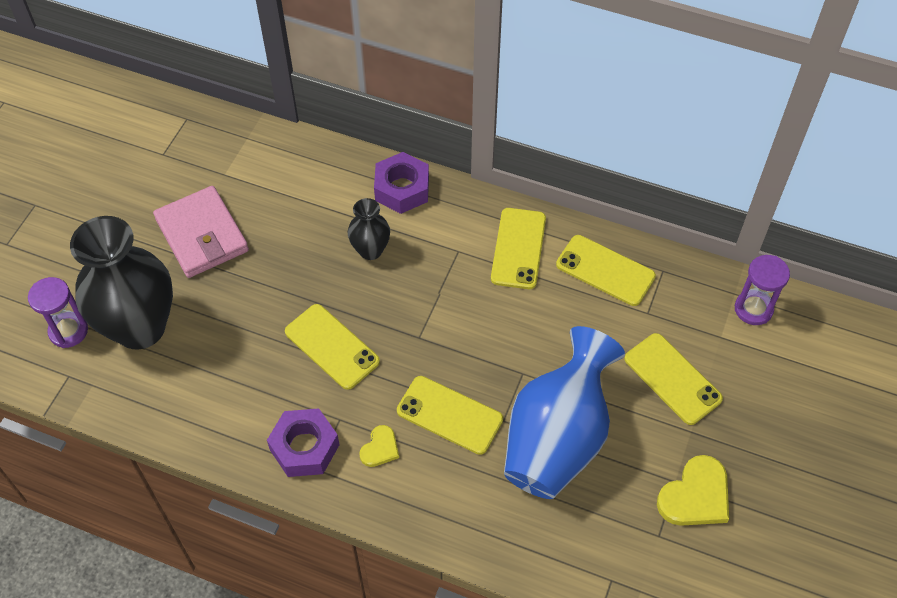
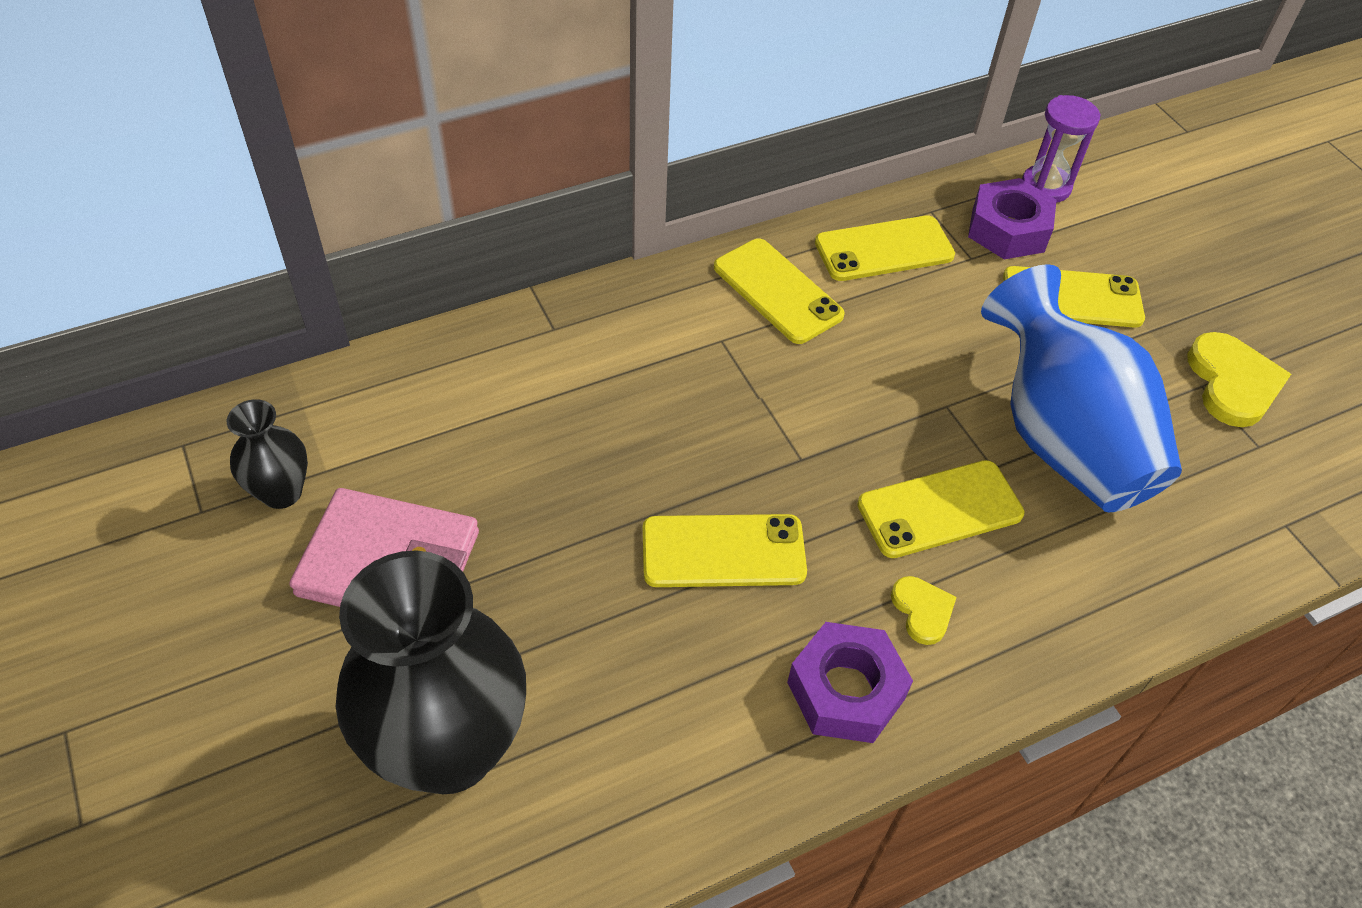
camera: 50 degrees left, 5 degrees down
(68, 331) = (345, 851): purple hourglass -> none
(370, 250) = (626, 413): black vase -> black vase (281, 492)
(402, 189) = (576, 324): purple nut -> purple nut (1008, 230)

